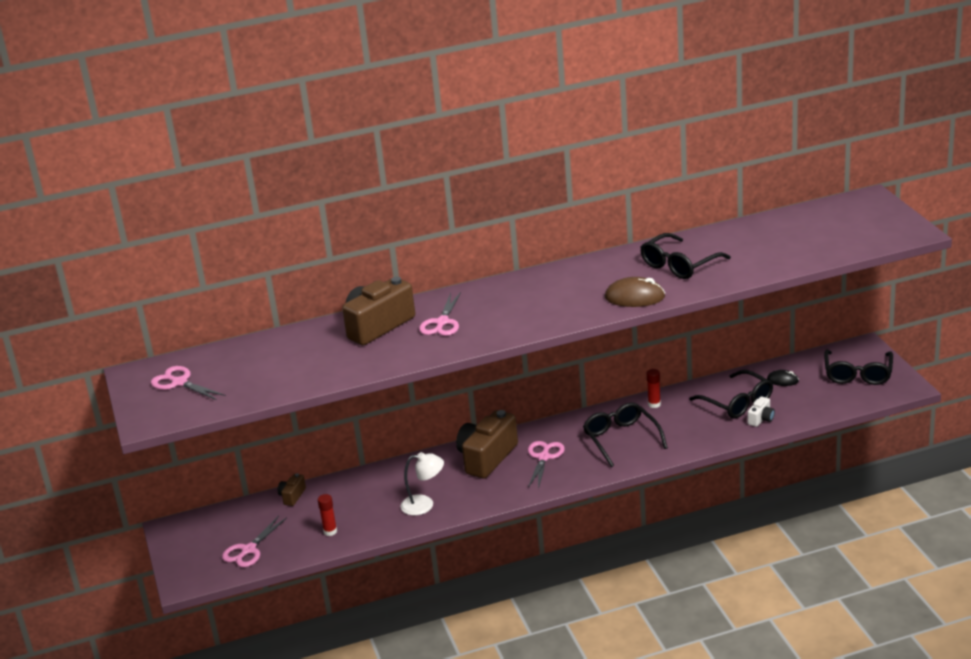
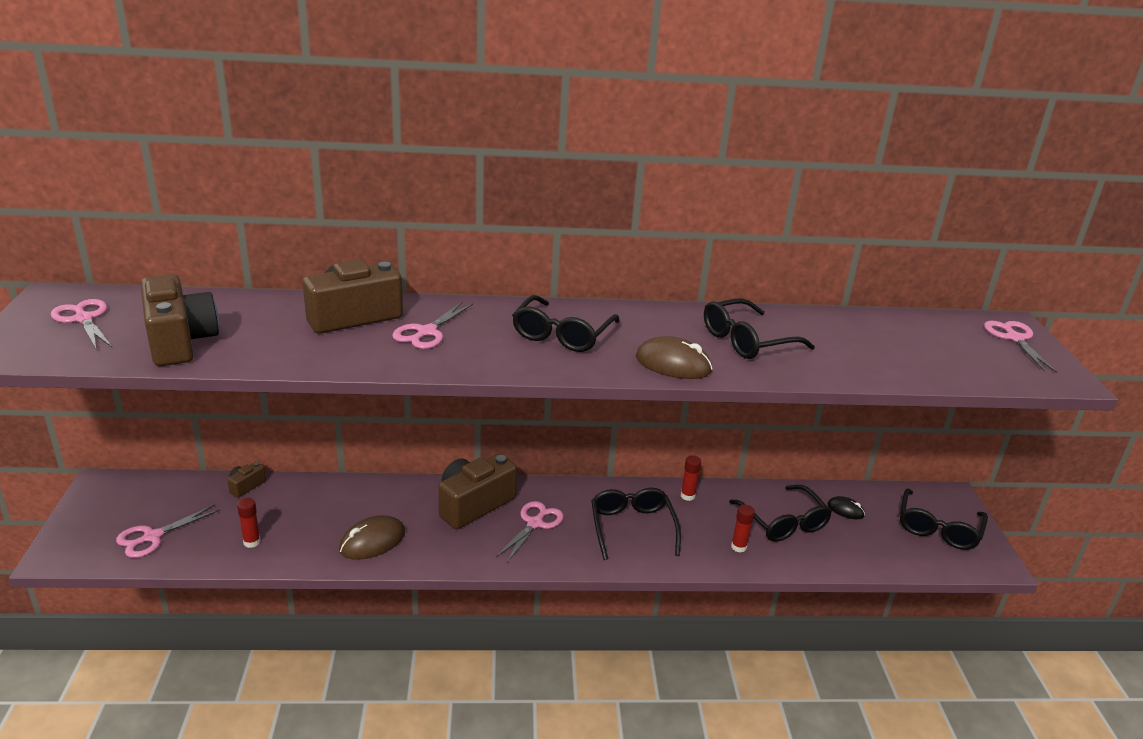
camera: 10 degrees right, 0 degrees up
(268, 378) = (180, 341): none -> brown camera
(424, 505) = (372, 541): white lamp -> brown mouse
(542, 298) = (562, 335): none -> black glasses
(709, 430) = (738, 547): none -> red glue stick
(761, 419) = (804, 551): white camera -> none
(873, 210) = (1014, 338): none -> pink scissors

